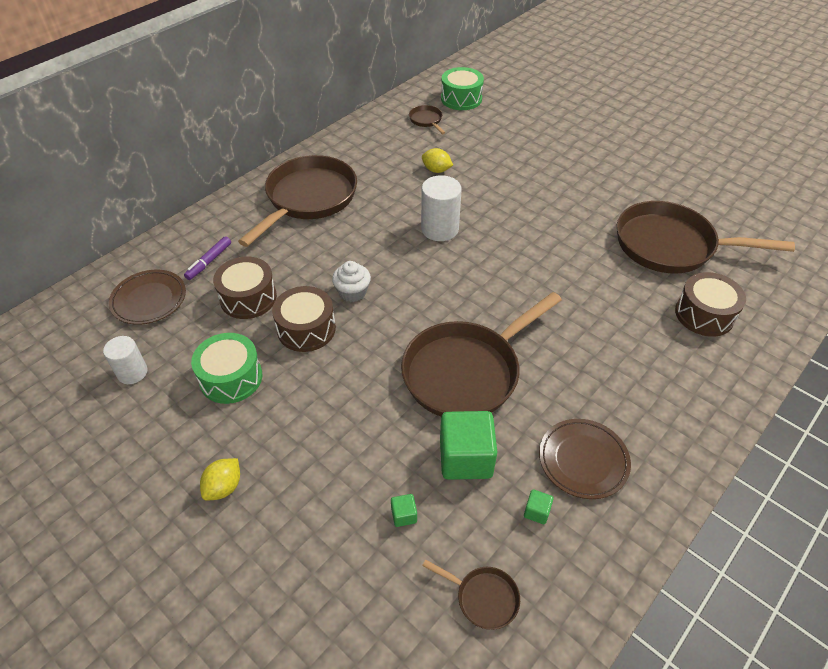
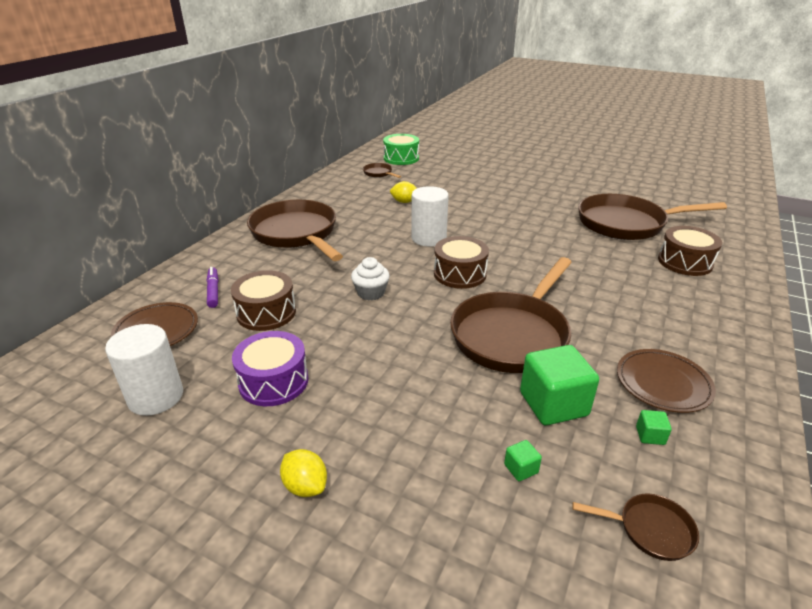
camera: 15 degrees left, 15 degrees down
(132, 372) = (156, 397): white cylinder -> white cylinder, size x1.54
(209, 261) = (213, 291): purple marker -> purple marker turned 150 degrees clockwise
(224, 487) = (305, 486): yellow lemon -> yellow lemon turned 60 degrees counterclockwise
(231, 378) = (273, 381): green drum -> purple drum
(306, 329) = (337, 327): brown drum -> brown drum (460, 274)
(308, 199) = (296, 233): brown pan -> brown pan turned 45 degrees counterclockwise

